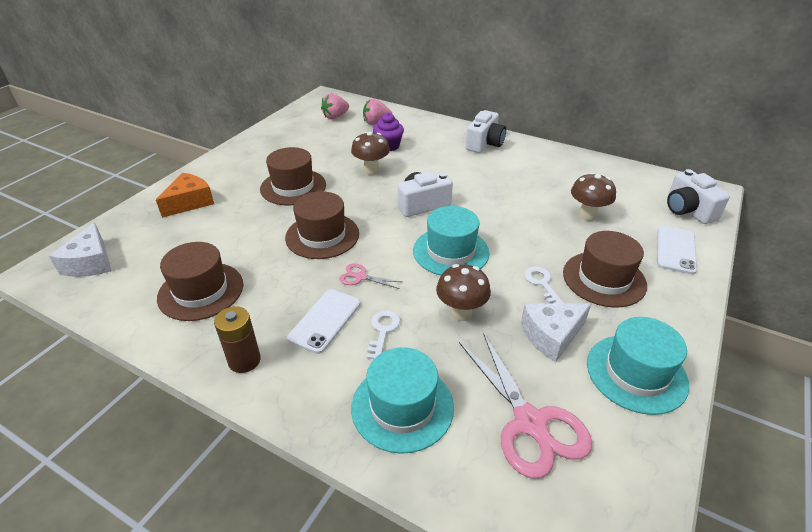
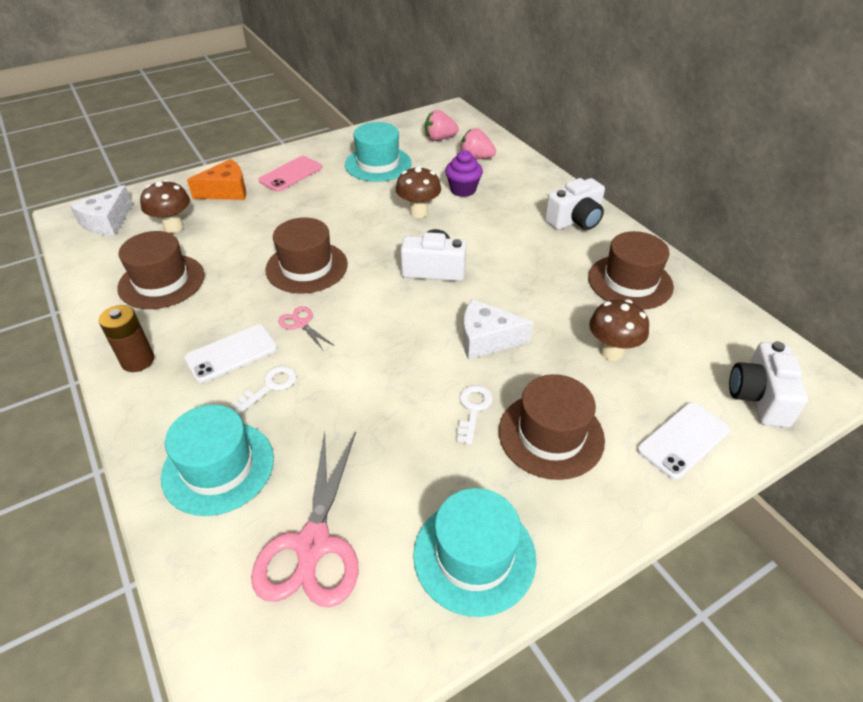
camera: 30 degrees right, 5 degrees up
(237, 173) = (291, 174): none -> pink phone
(293, 187) = (327, 205): brown hat -> brown hat (630, 282)
(450, 251) = (412, 333): turquoise hat -> turquoise hat (378, 164)
(461, 313) = (358, 402): brown mushroom -> brown mushroom (173, 227)
(551, 335) = (425, 469): white cheese -> white cheese (486, 339)

